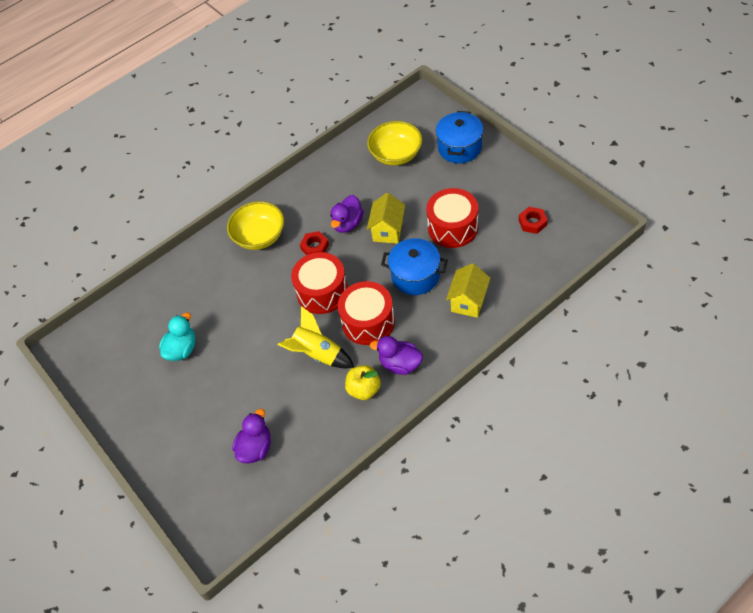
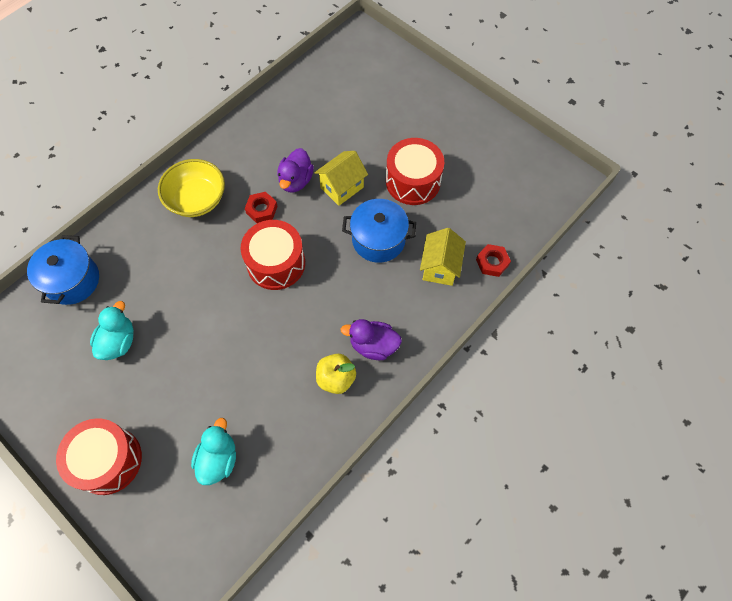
camera: 15 degrees left, 10 degrees up
(255, 448) = (218, 459): purple duck -> turquoise duck
(318, 354) = (279, 339): yellow rocket -> none
(368, 322) = (332, 296): red drum -> red drum (108, 460)
(388, 230) = (342, 187): yellow house -> yellow house turned 45 degrees clockwise
(396, 154) = (341, 98): yellow bowl -> none
(459, 148) = (409, 89): blue pot -> blue pot (72, 280)
(532, 222) = (498, 173): red nut -> red nut (492, 262)

